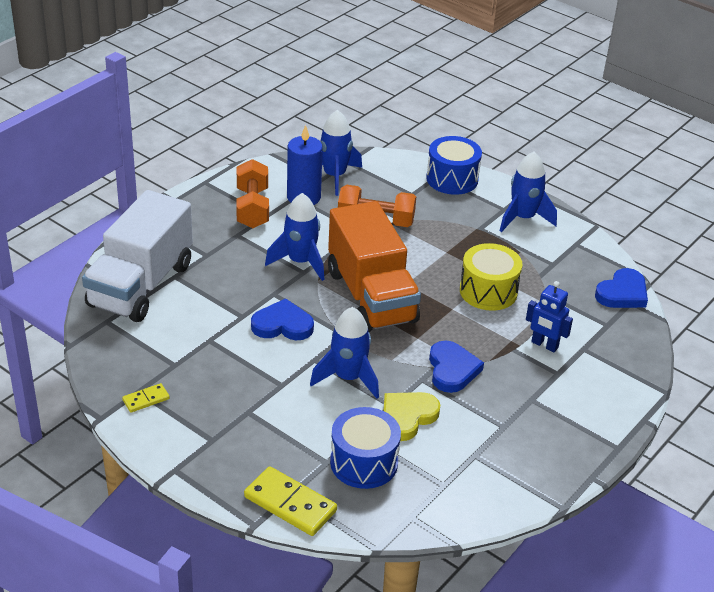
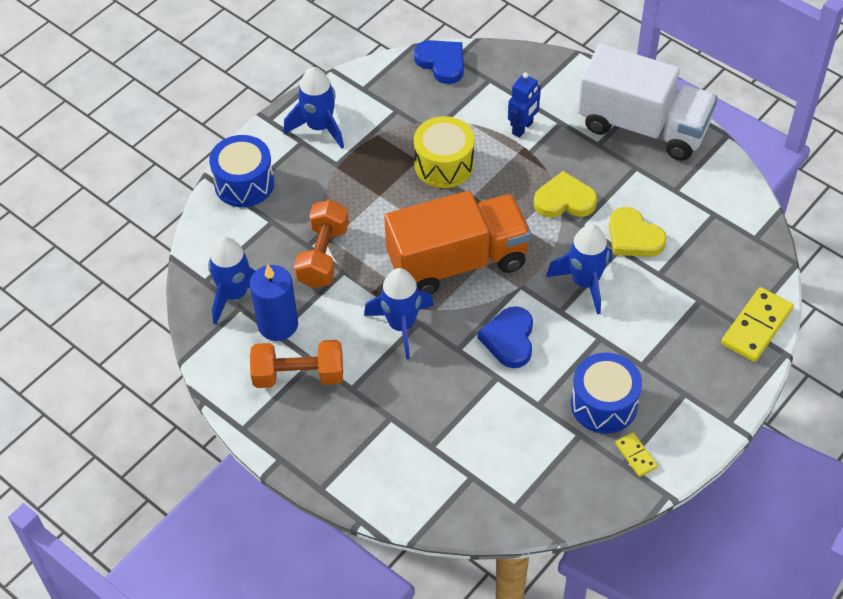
camera: 85 degrees left, 15 degrees up
(141, 285) = (449, 479): white truck -> white truck (643, 127)
(364, 462) = (697, 271): blue drum -> blue drum (604, 404)
(452, 370) = (564, 200): blue heart -> yellow heart

